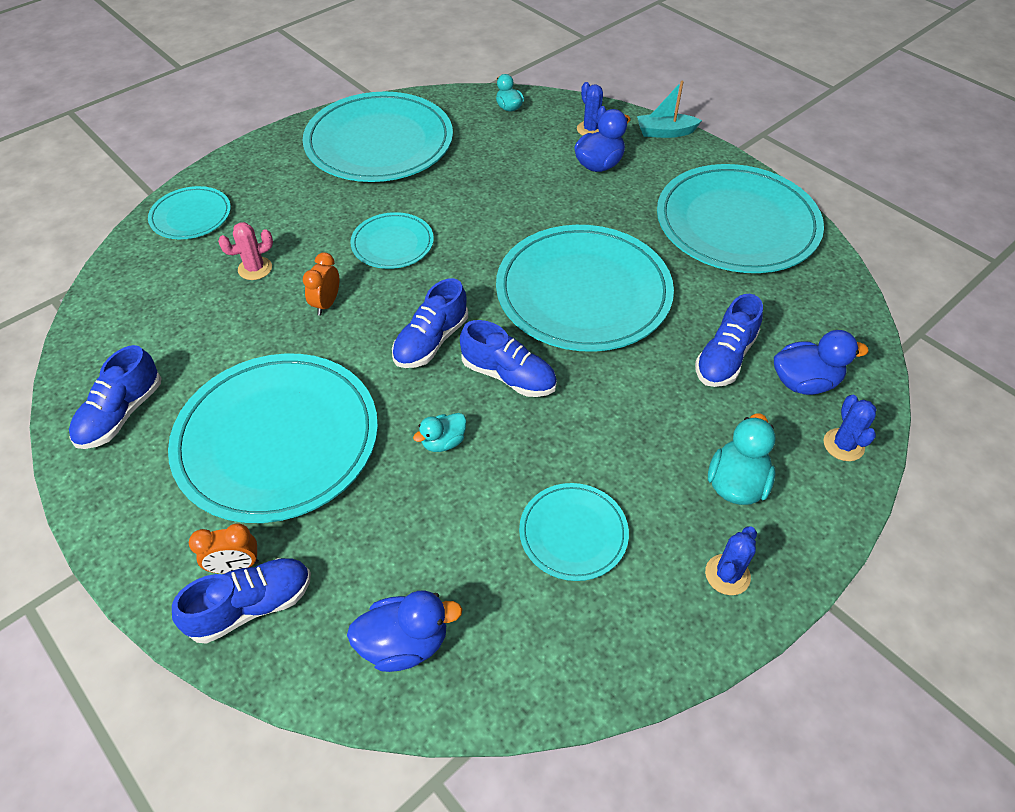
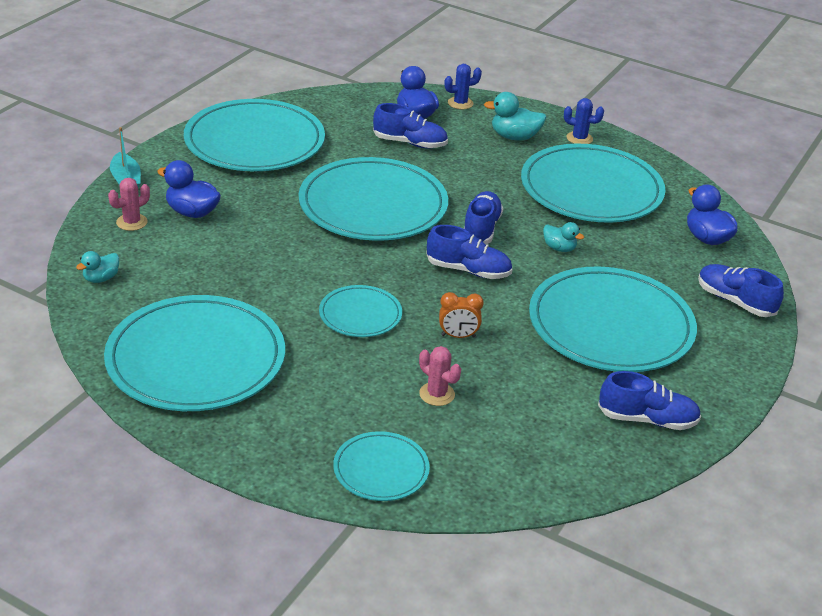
camera: 110 degrees left, 15 degrees down
(235, 566) = (716, 316): orange clock -> none
(573, 533) = (591, 189): turquoise plate -> turquoise plate, size x2.02
(591, 129) = (132, 222): blue cactus -> pink cactus

